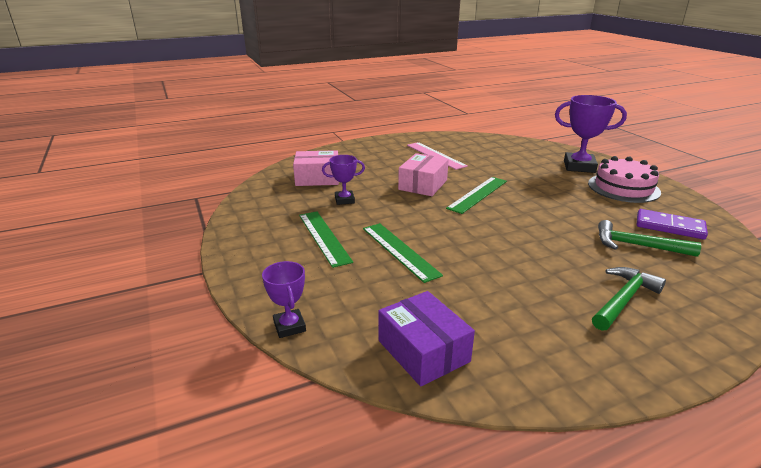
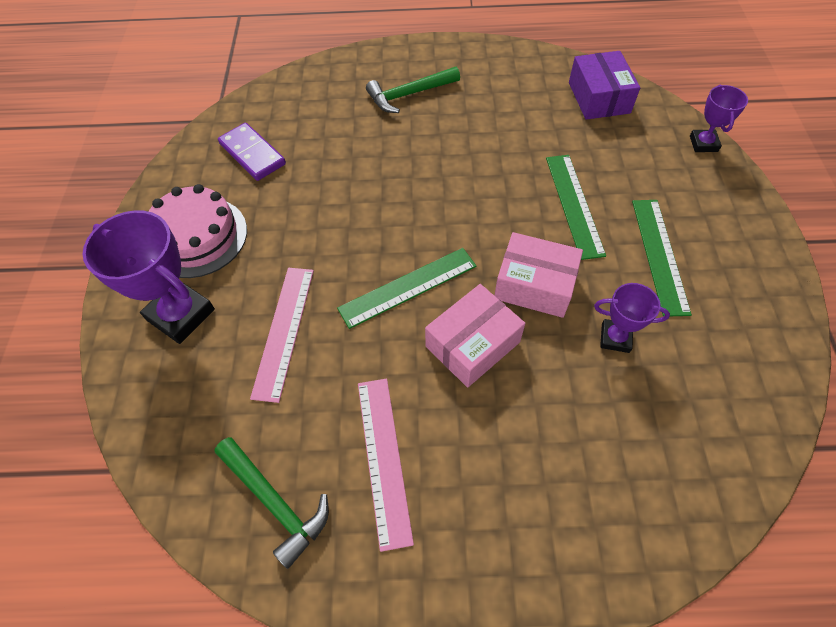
camera: 155 degrees left, 30 degrees up
(317, 178) = (651, 436): pink box -> pink box (534, 285)
(522, 171) = (284, 331): none -> pink ruler
(637, 245) = (322, 141): green hammer -> green hammer (275, 502)

